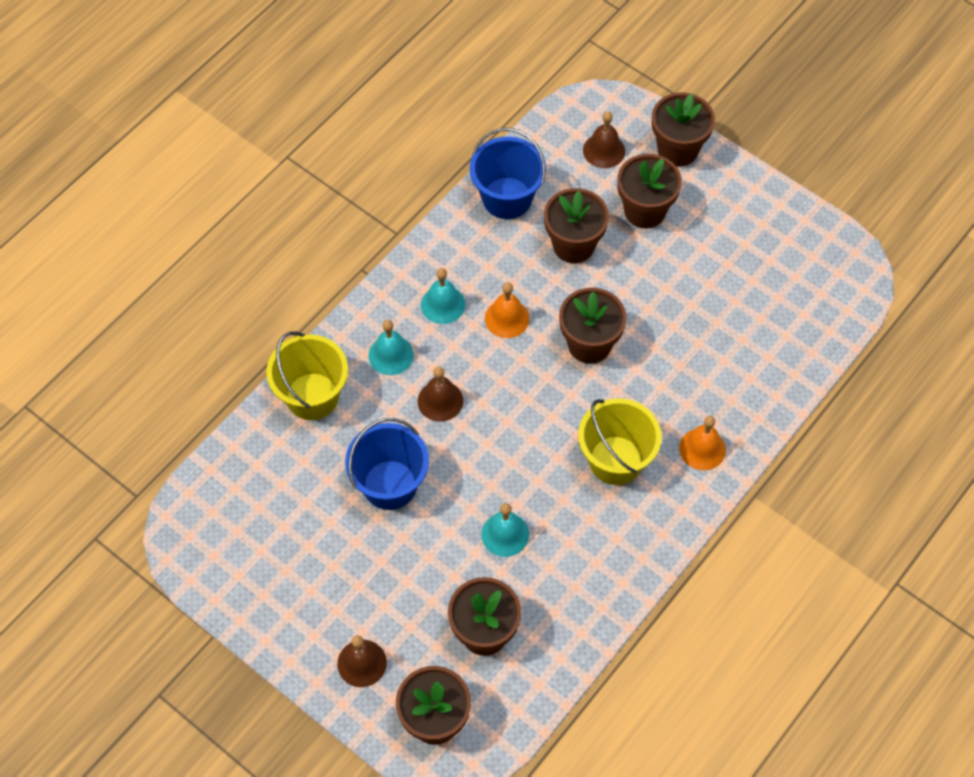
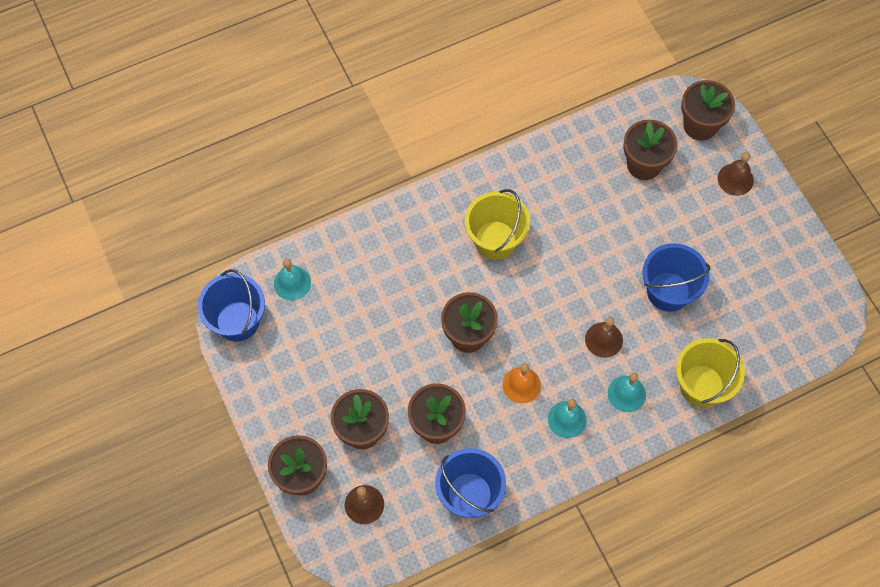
camera: 155 degrees left, 5 degrees up
(505, 534) = (600, 222): turquoise bell -> turquoise bell (292, 283)
(702, 449) = (429, 222): orange bell -> none
(837, 259) = (237, 321): none -> blue bucket

